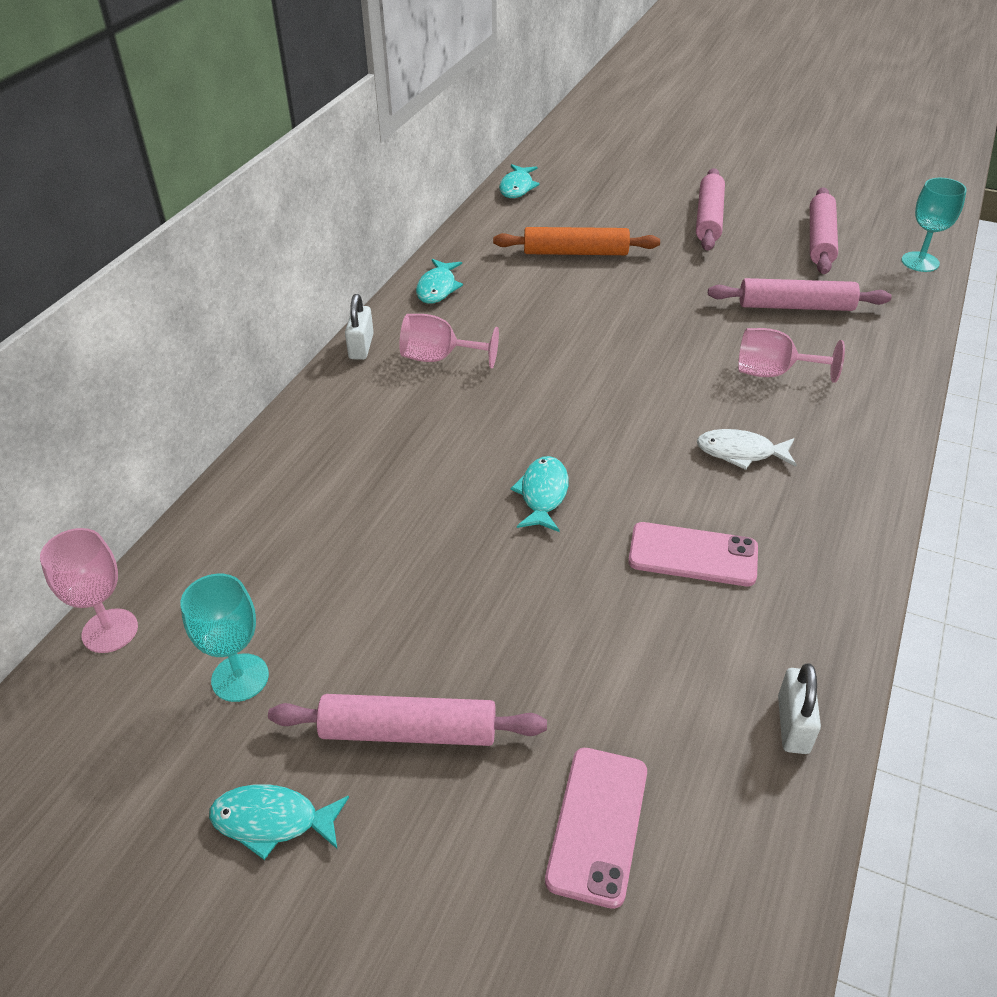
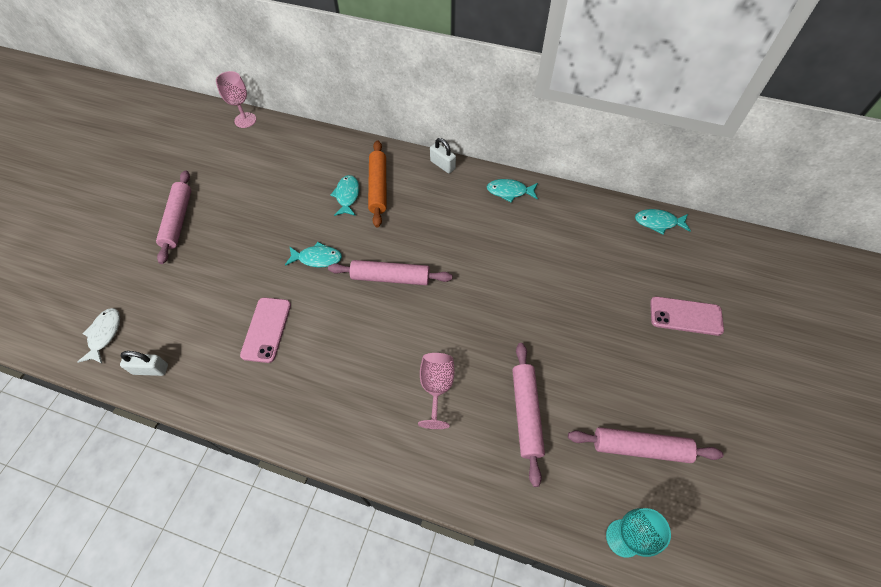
camera: 85 degrees right, 15 degrees up
(240, 677) = (215, 163): turquoise goblet -> none
(272, 821) = (148, 185): turquoise fish -> turquoise fish (347, 196)
(361, 346) = (442, 165): white padlock -> white padlock turned 45 degrees clockwise
(438, 358) = (435, 200): pink goblet -> none
(575, 253) = (571, 263): orange rolling pin -> orange rolling pin (378, 187)
(597, 824) = (119, 288): pink phone -> pink phone (685, 316)
(708, 218) = (651, 356): pink rolling pin -> pink rolling pin (391, 277)
(740, 452) = (351, 360): white fish -> white fish (104, 334)

